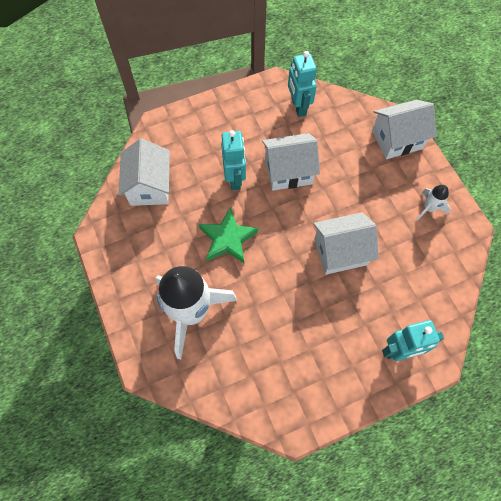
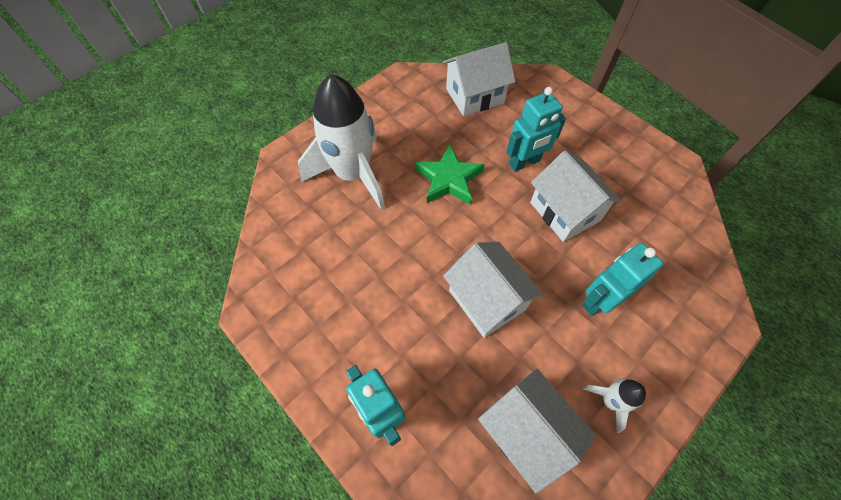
camera: 70 degrees right, 5 degrees down
(298, 107) = (661, 195): turquoise robot -> turquoise robot (599, 301)
(397, 139) = (694, 327): white house -> white house (526, 431)

